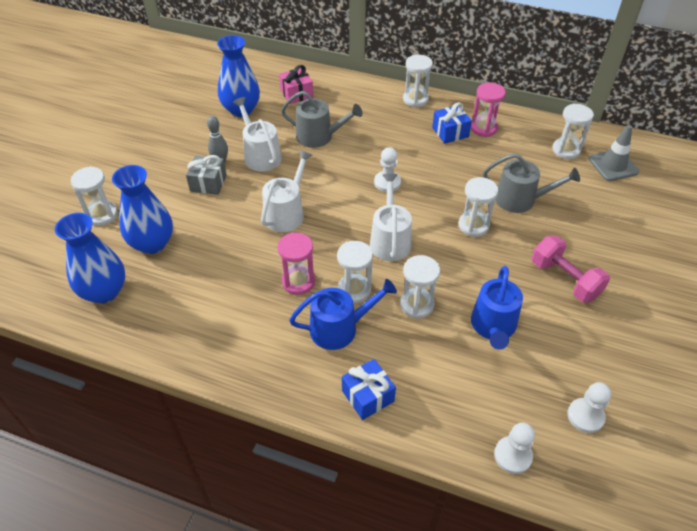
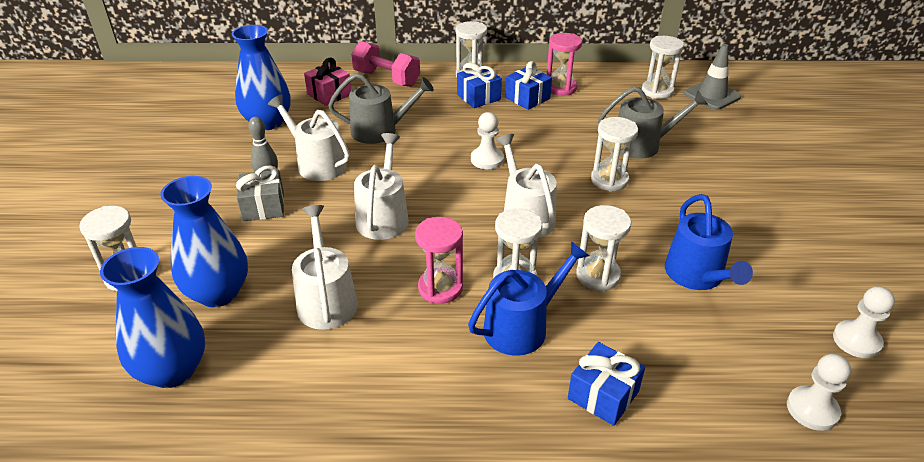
camera: 20 degrees left, 10 degrees down
(218, 269) = (326, 300): none -> white watering can
(411, 122) = (478, 97): none -> blue gift
(565, 279) = (739, 209): pink dumbbell -> pink dumbbell (386, 79)

